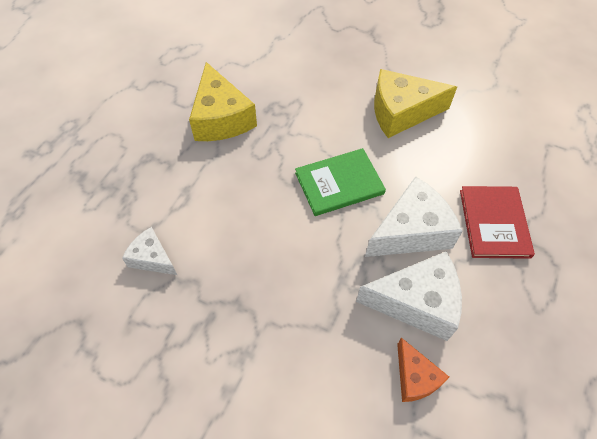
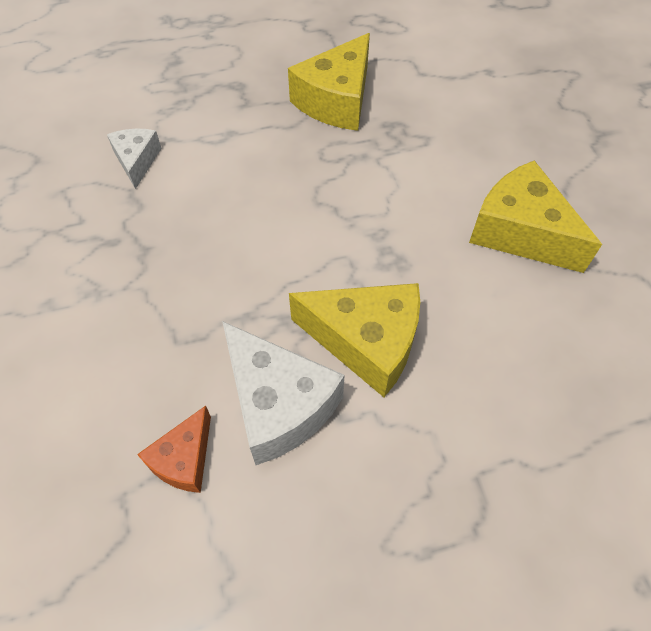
camera: 50 degrees right, 0 degrees up
(339, 183) = (360, 239): green book -> none
(411, 231) = (366, 342): white cheese -> yellow cheese
(494, 223) = (465, 421): red book -> none

